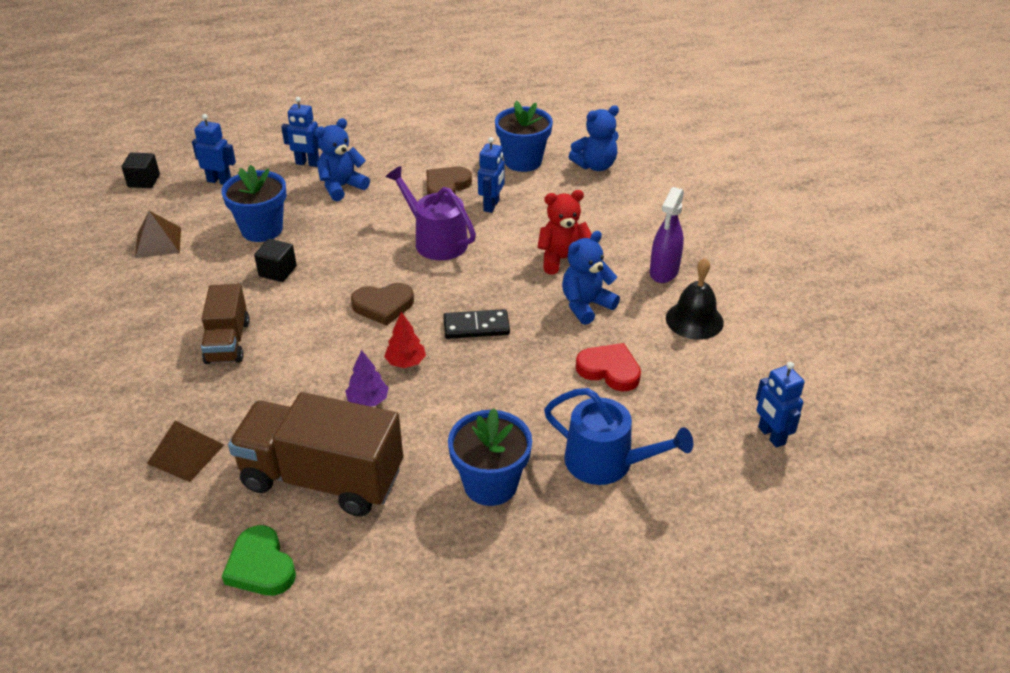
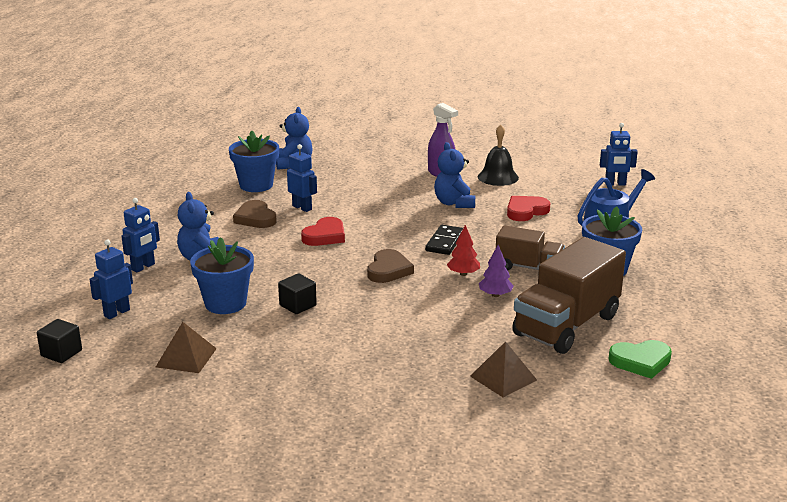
camera: 65 degrees left, 15 degrees down
(228, 342) = (375, 341): brown truck -> brown truck (528, 268)
(436, 240) = (325, 236): purple watering can -> red heart
(563, 259) = (396, 199): red teddy bear -> none

